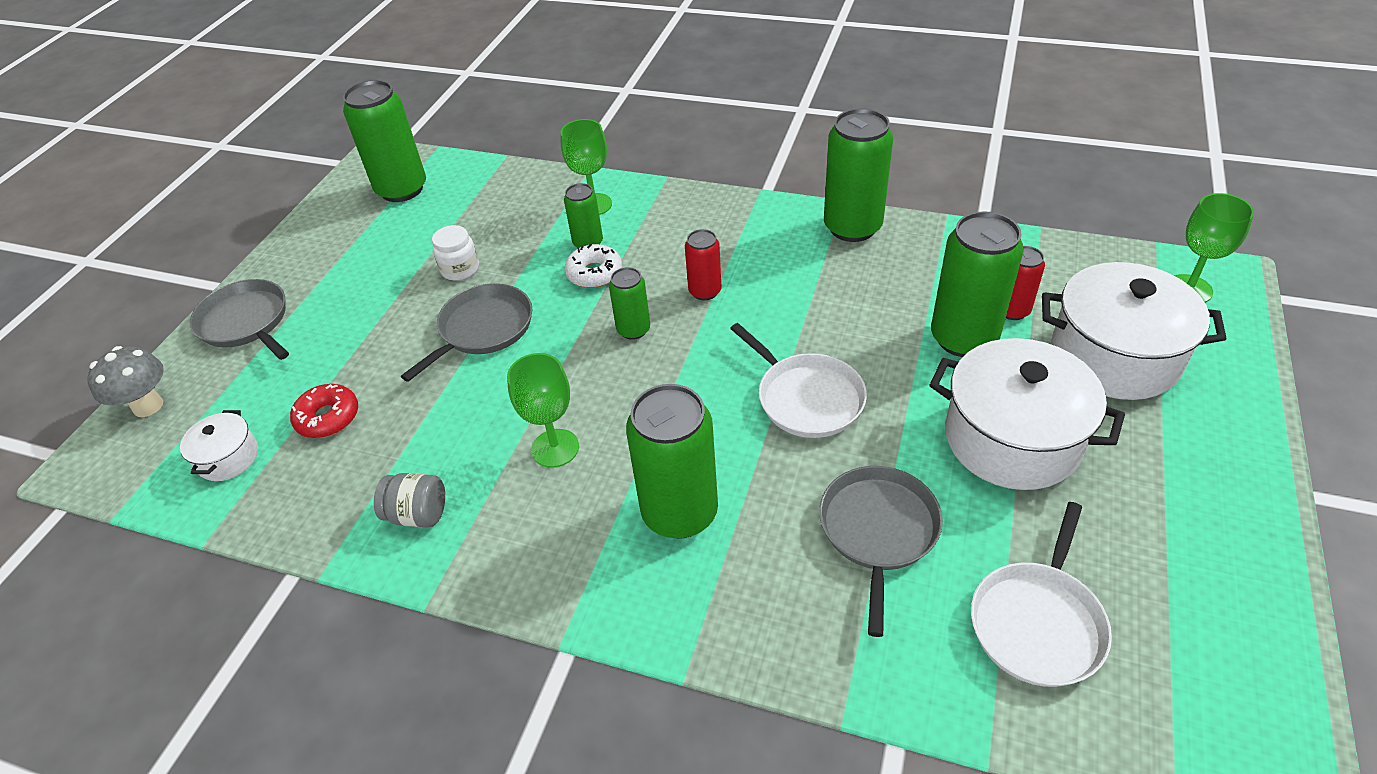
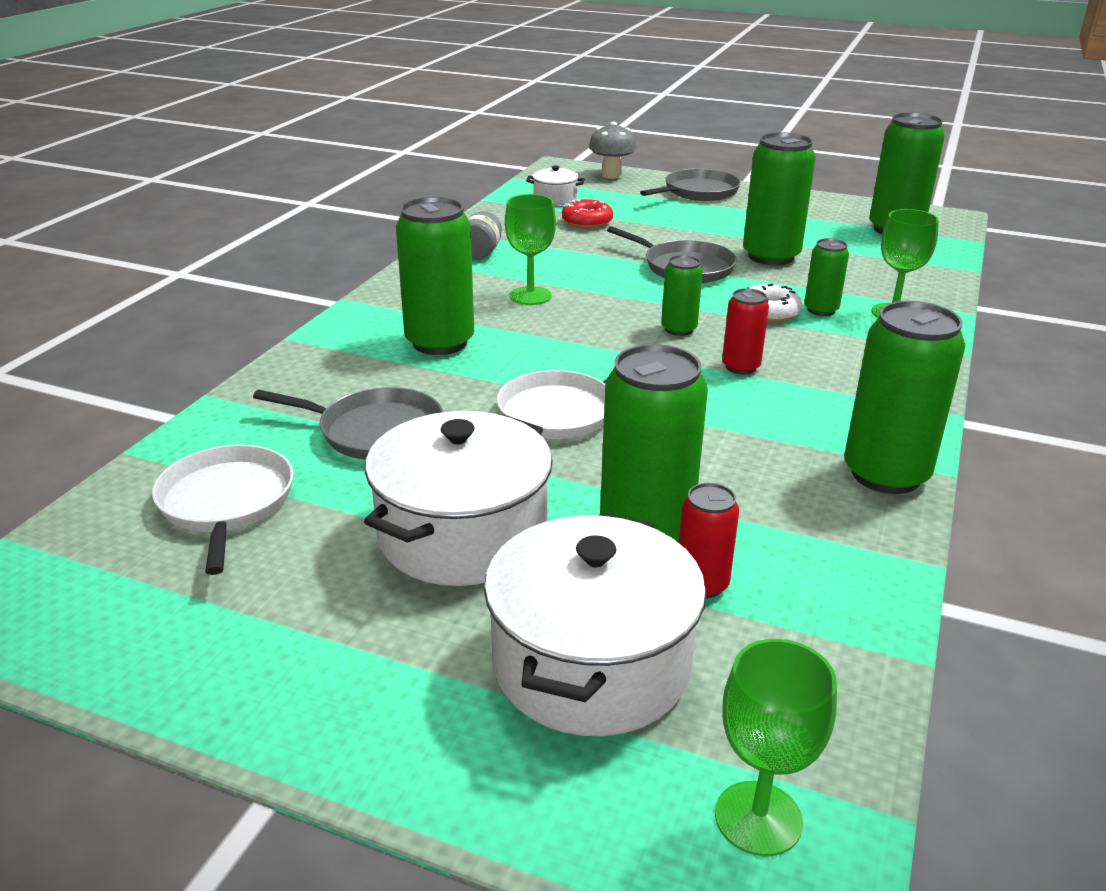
camera: 90 degrees right, 15 degrees down
(460, 269) = (771, 256): white jar -> green can
(1038, 622) = (226, 503): white pan -> white pan turned 45 degrees clockwise

